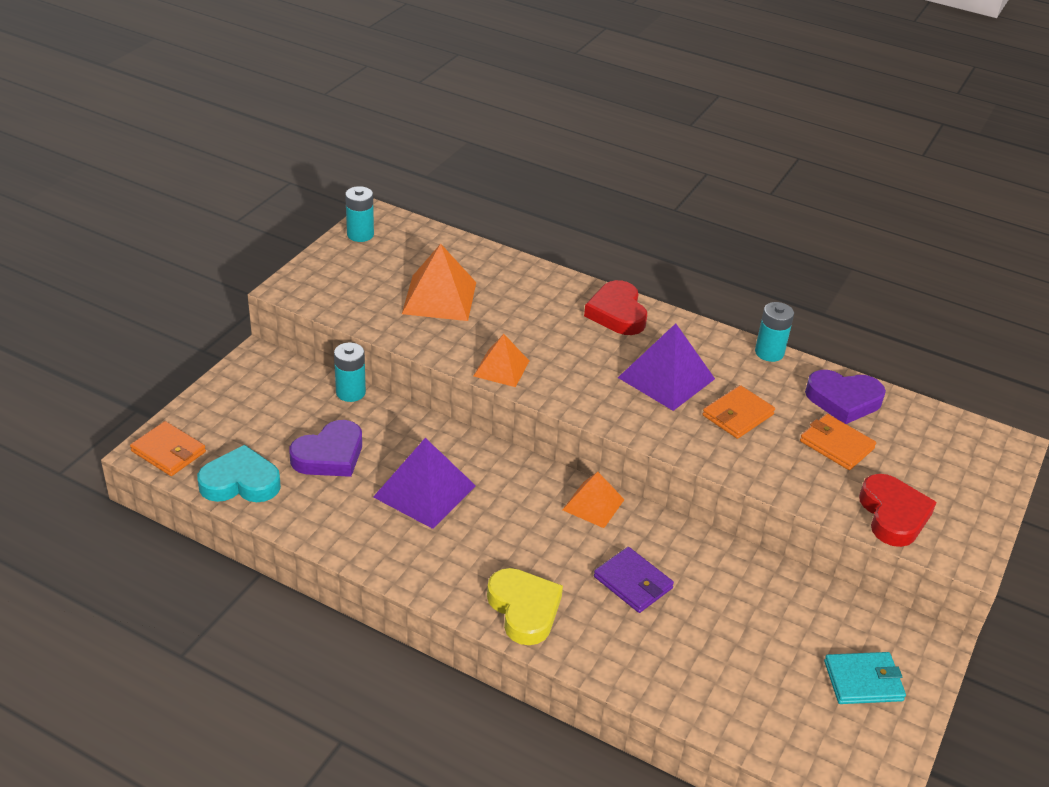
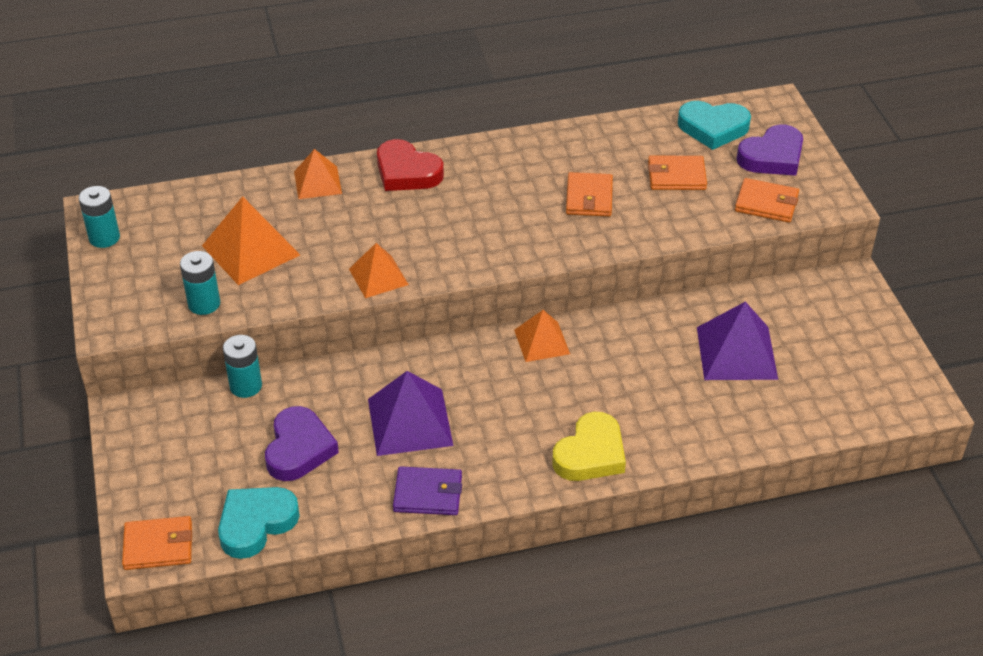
camera: 40 degrees left, 5 degrees up
(524, 609) = (590, 454): yellow heart -> yellow heart turned 105 degrees clockwise
(543, 282) = (318, 182): none -> orange pyramid
(633, 582) = (636, 379): purple wallet -> purple wallet (428, 494)
(666, 378) = (507, 202): purple pyramid -> purple pyramid (736, 352)
(769, 352) = (552, 133): turquoise battery -> turquoise battery (204, 304)
(843, 400) = (642, 138): purple heart -> purple heart (772, 157)
(863, 681) = (844, 337): turquoise wallet -> none
(893, 515) = (766, 203): red heart -> orange wallet
(920, 429) = (713, 128): none -> turquoise heart

